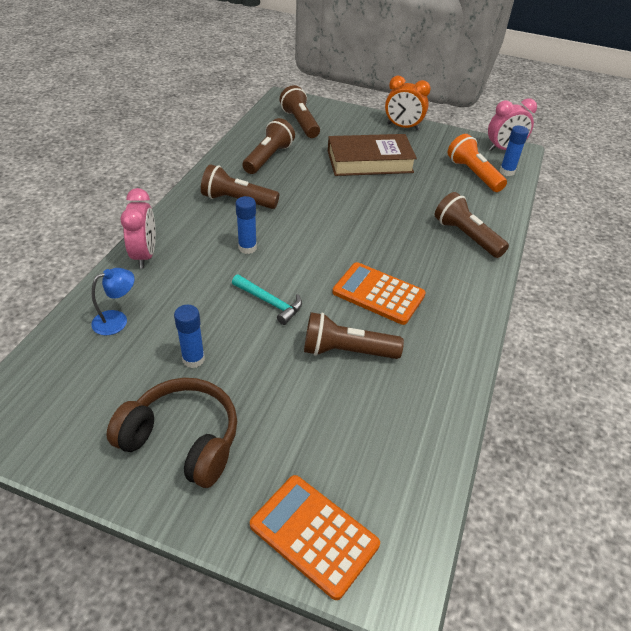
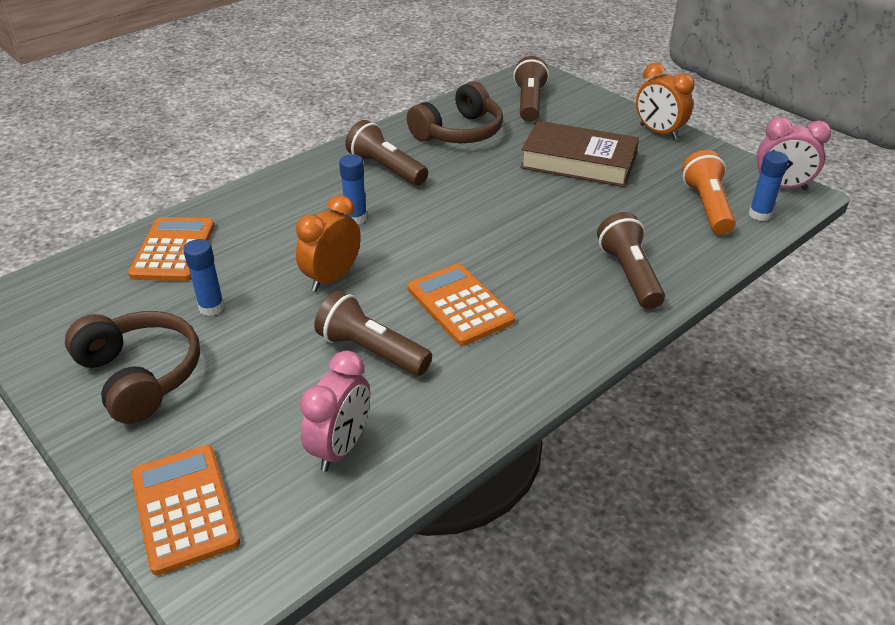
camera: 30 degrees right, 5 degrees down
(117, 320) = (173, 250): blue lamp -> orange calculator
(145, 255) = (248, 198): pink clock -> pink clock (341, 447)
(268, 158) = (459, 132): brown flashlight -> brown headphones
(269, 302) = (332, 278): turquoise hammer -> orange clock

